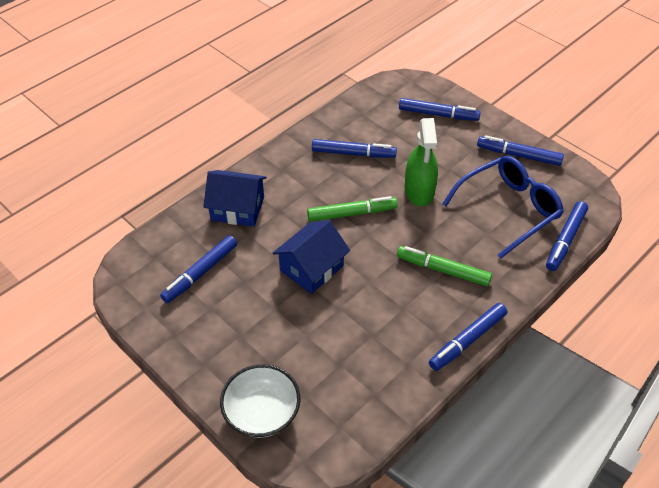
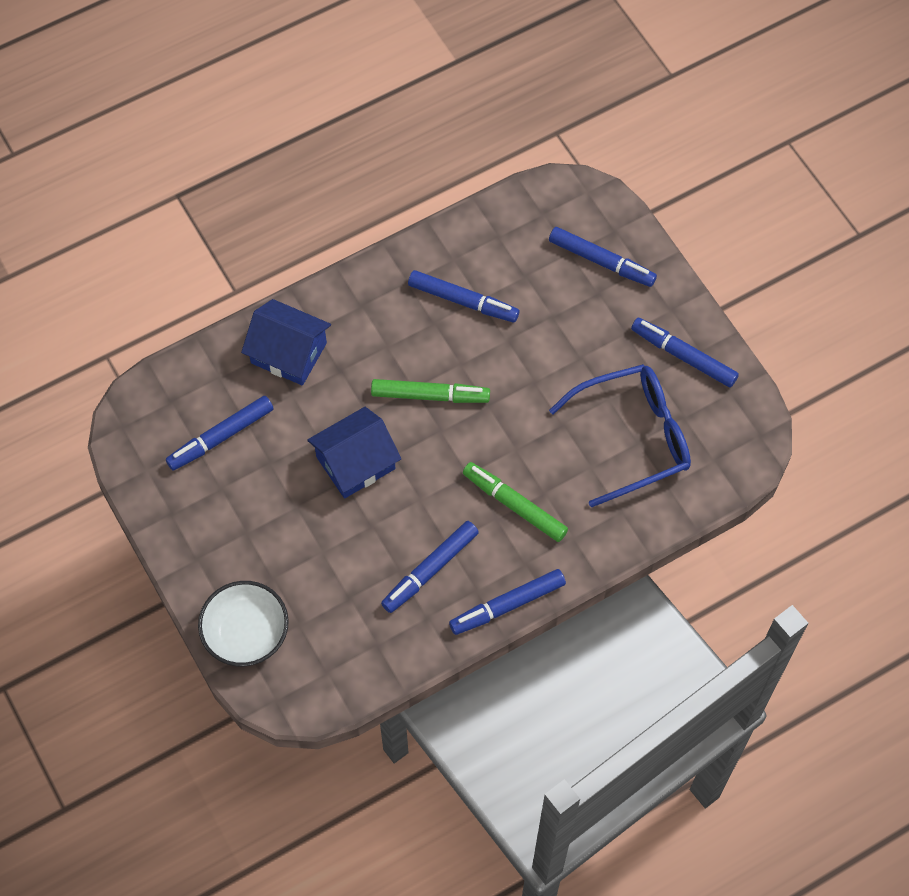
camera: 15 degrees right, 15 degrees up
(419, 191) = (528, 382): green spray bottle -> none
(565, 240) = (686, 500): blue marker -> blue marker (430, 570)

